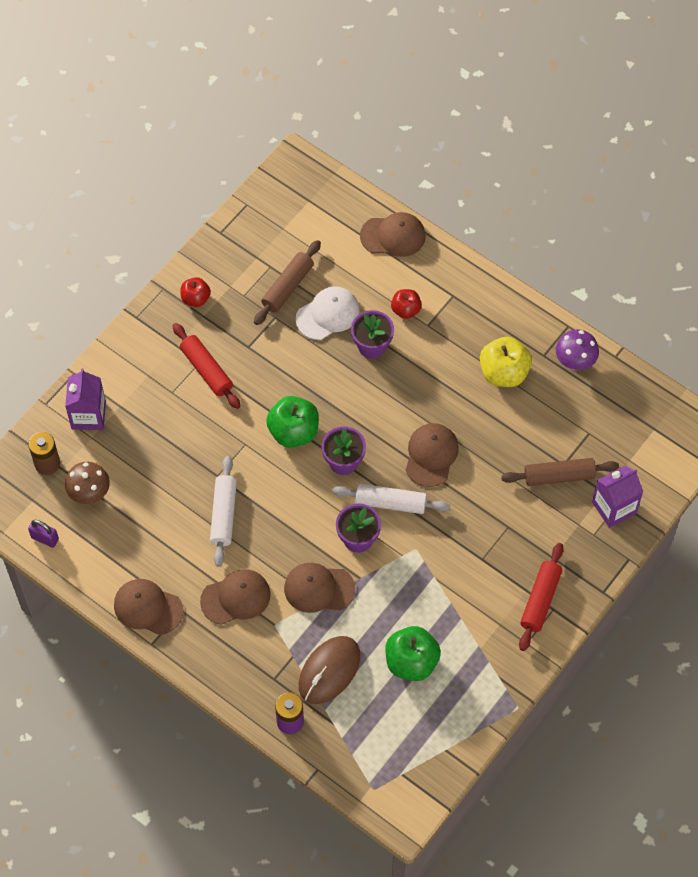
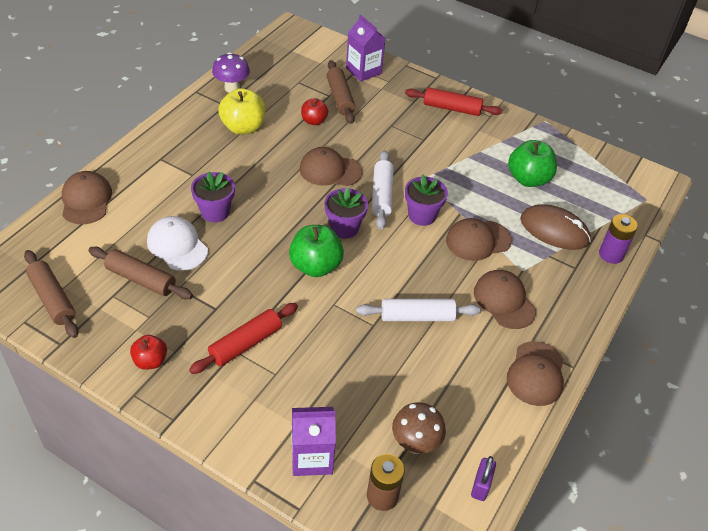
camera: 100 degrees left, 15 degrees down
(270, 222) = (52, 299): none -> brown rolling pin
(319, 588) = (478, 240): brown cap -> brown cap turned 75 degrees clockwise
(406, 310) = (174, 189): red apple -> red apple (314, 121)

